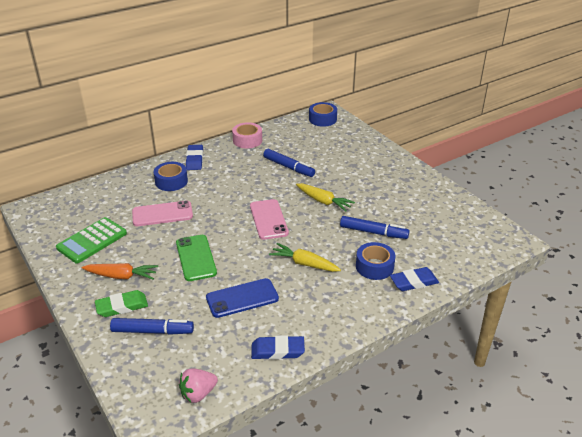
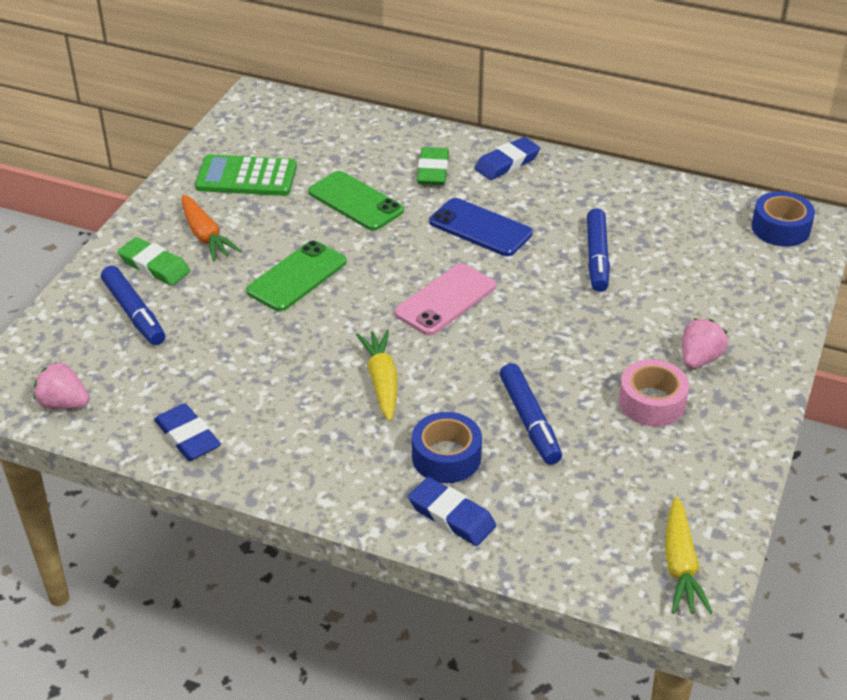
camera: 55 degrees right, 5 degrees up
(162, 214) = (355, 201): pink phone -> green phone
(171, 181) = (433, 171): blue tape -> green eraser
(242, 298) = (257, 357): blue phone -> blue phone (480, 228)
(247, 140) = (616, 184): pink tape -> pink tape (652, 402)
(323, 201) = (550, 333): yellow carrot -> yellow carrot (680, 565)
(378, 173) = (699, 359): none -> pink strawberry

